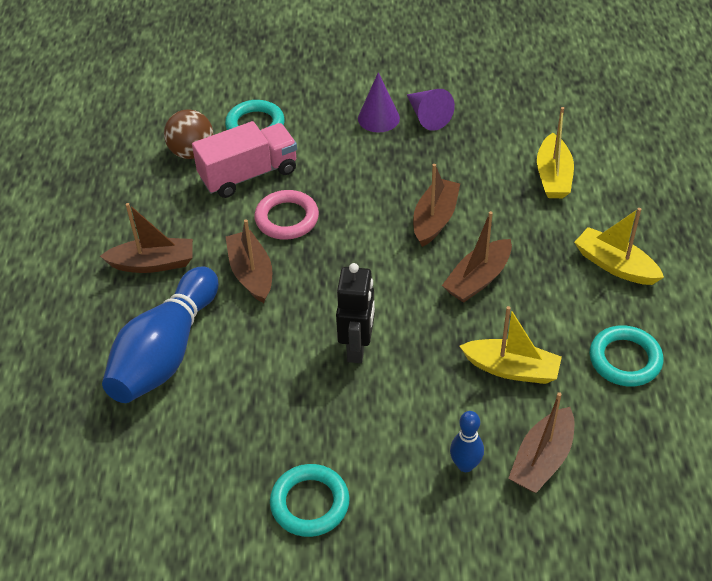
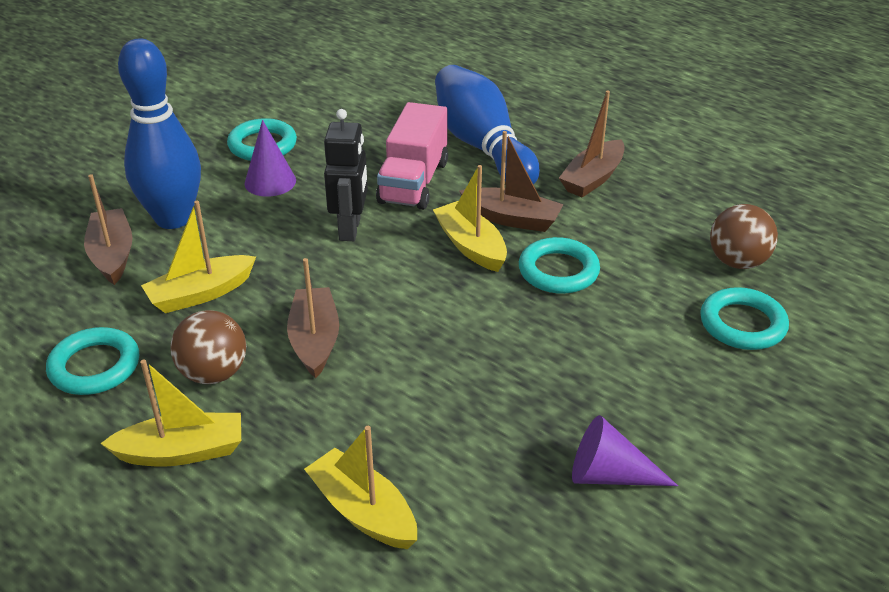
camera: 130 degrees right, 10 degrees down
(248, 174) = (657, 280): pink truck -> pink truck (414, 182)
(287, 218) = (558, 271): pink ring -> turquoise ring
(306, 273) = (471, 246): none -> yellow boat
(357, 348) = (350, 229): black robot -> black robot turned 135 degrees counterclockwise
(378, 118) = (653, 428): purple cone -> purple cone (270, 182)
(435, 219) = (429, 364): brown boat -> none
(465, 465) = (173, 219): blue bowling pin -> blue bowling pin, size x2.18
(557, 301) = (213, 373): none -> brown ball

